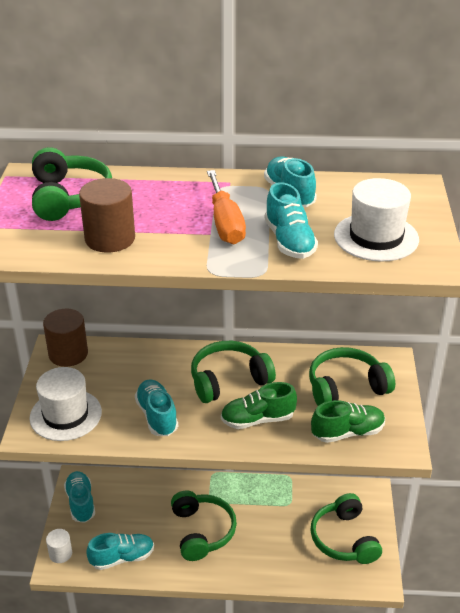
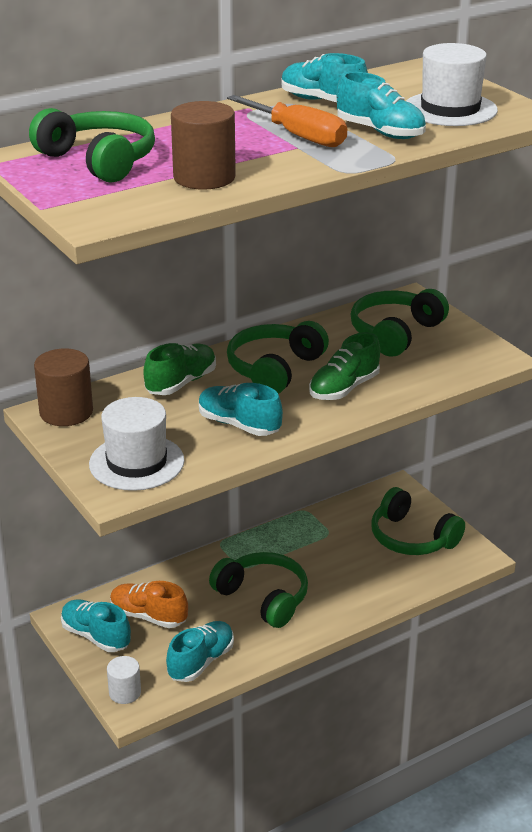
camera: 35 degrees left, 5 degrees down
(122, 505) = (148, 616): none -> orange shoe
(347, 432) = (439, 365): green shoe -> green shoe (181, 383)

